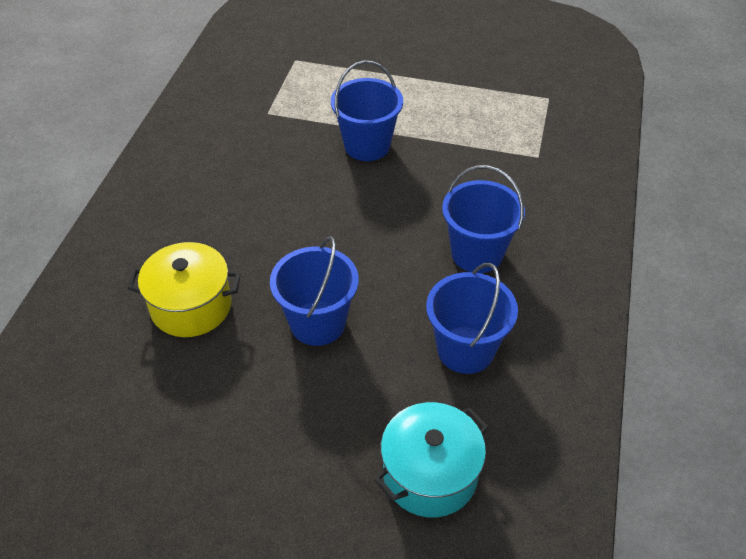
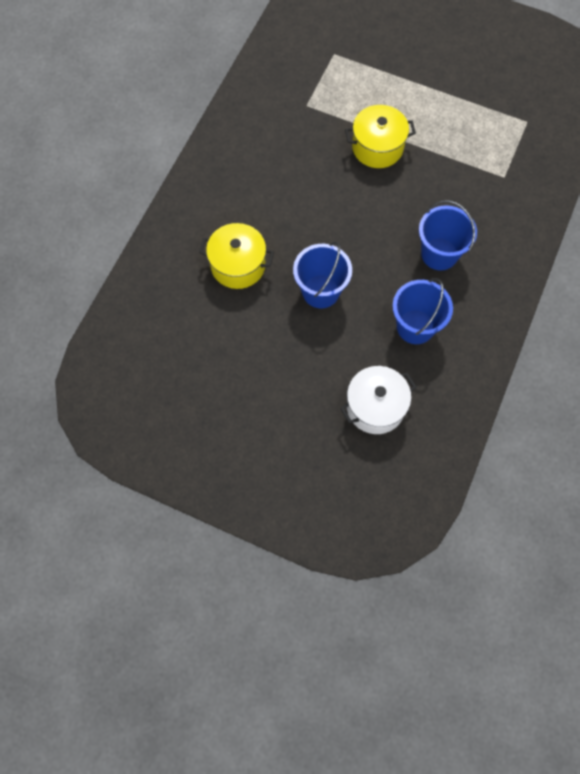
camera: 10 degrees right, 20 degrees up
(367, 145) = (377, 147): blue bucket -> yellow pot
(430, 474) = (375, 407): turquoise pot -> white pot

